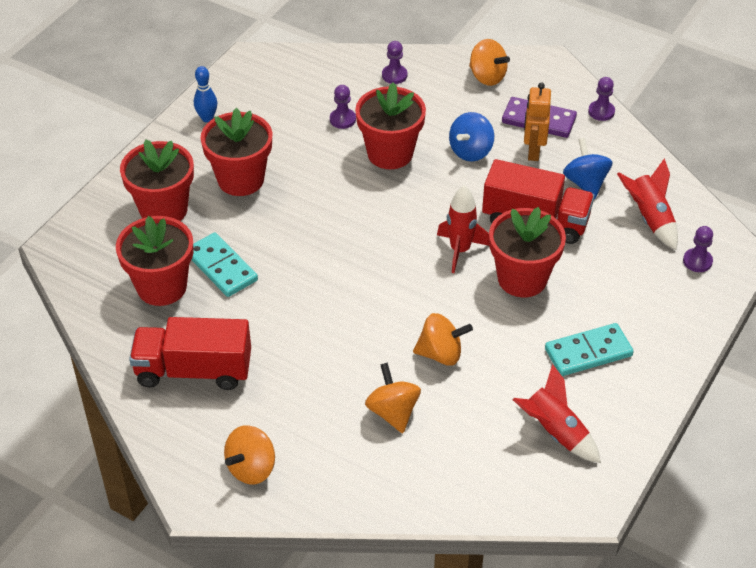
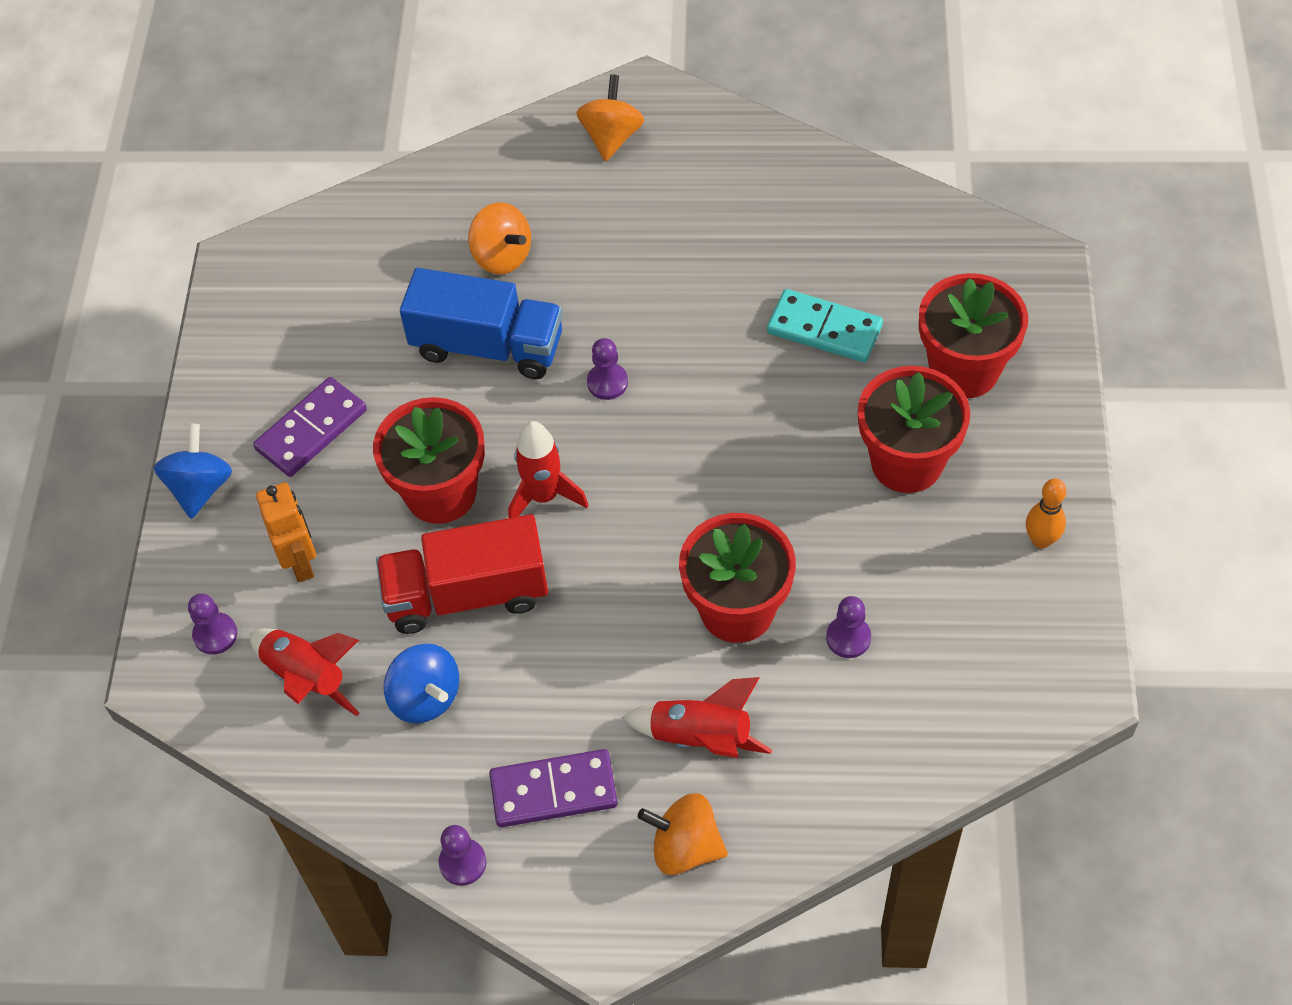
camera: 155 degrees right, 10 degrees up
(162, 287) = (872, 272): red flower pot -> none
(194, 370) = (751, 200): red truck -> none
(207, 118) = (1041, 540): blue bowling pin -> orange bowling pin
(394, 75) = (833, 771): purple pawn -> purple pawn (607, 382)
(441, 354) = (487, 346): orange spinning top -> blue truck
(470, 151) = (623, 673): blue spinning top -> blue spinning top (200, 487)
(533, 151) = (531, 720): orange robot -> orange robot (301, 562)
(555, 432) = (310, 317): red rocket -> red rocket (701, 738)
(588, 352) = (311, 430): turquoise domino -> purple domino

